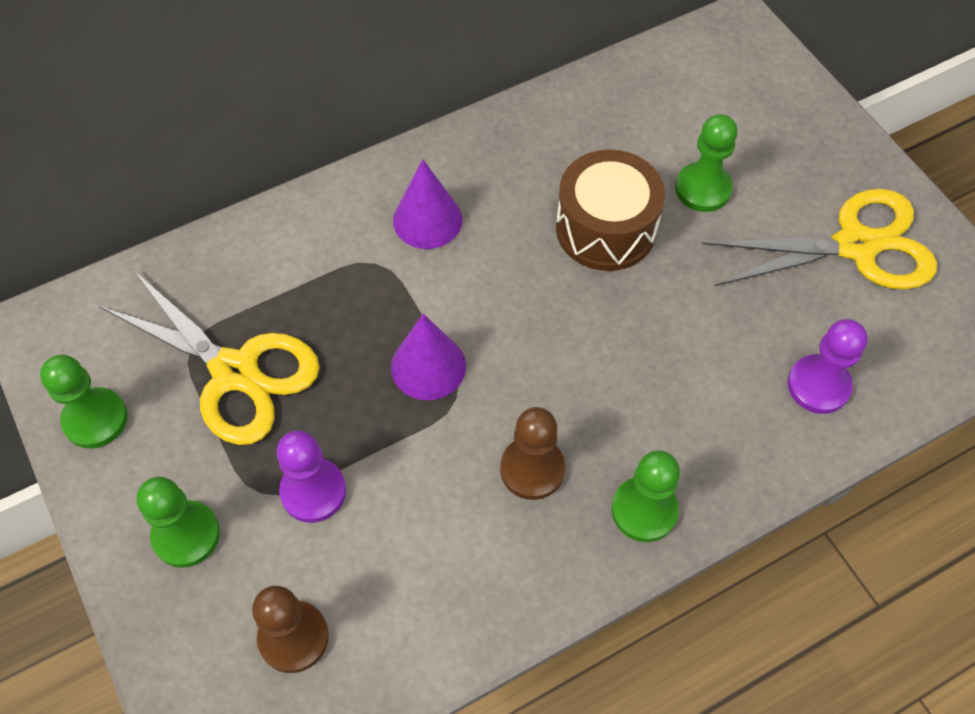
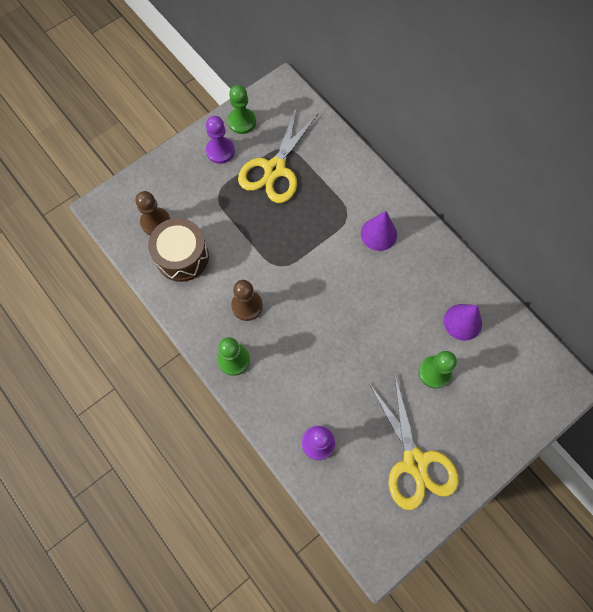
camera: 80 degrees right, 10 degrees up
(186, 535) = (194, 171): green pawn -> none
(313, 491) = (221, 215): purple pawn -> purple pawn (220, 151)
(428, 366) = (293, 250): purple cone -> purple cone (462, 322)
(606, 228) = (394, 323): brown drum -> brown drum (182, 256)

